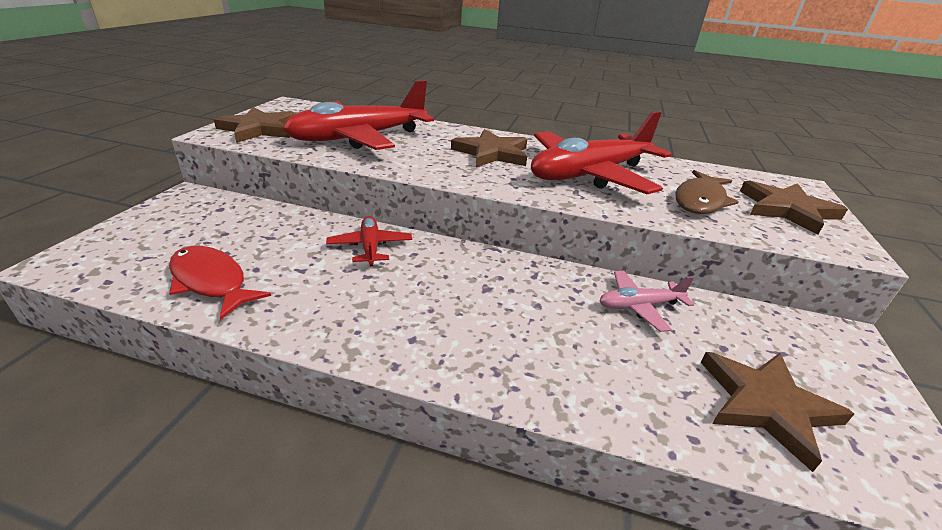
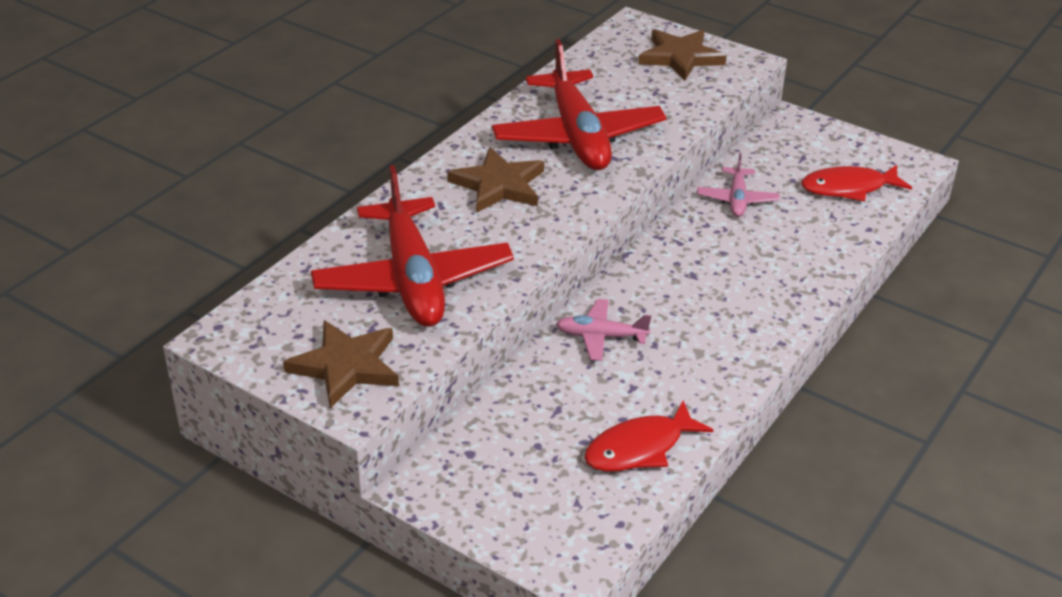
camera: 70 degrees left, 5 degrees up
(370, 247) = (600, 336): red plane -> pink plane
(700, 200) = (652, 94): brown fish -> none
(766, 405) = (848, 188): brown star -> red fish

